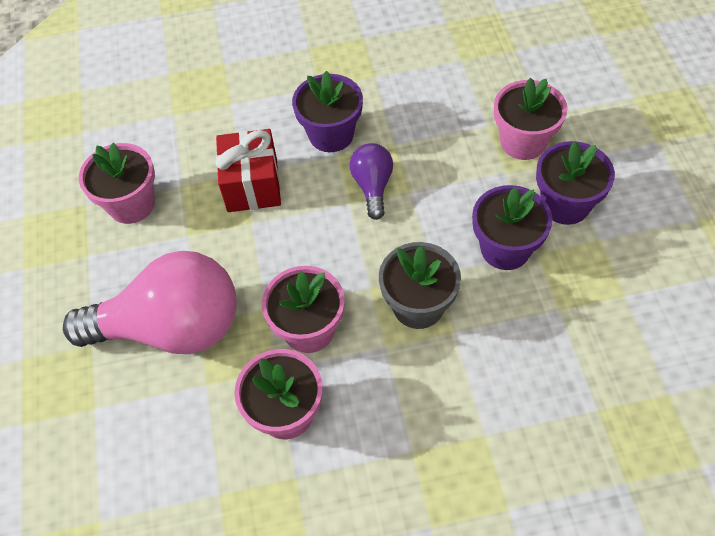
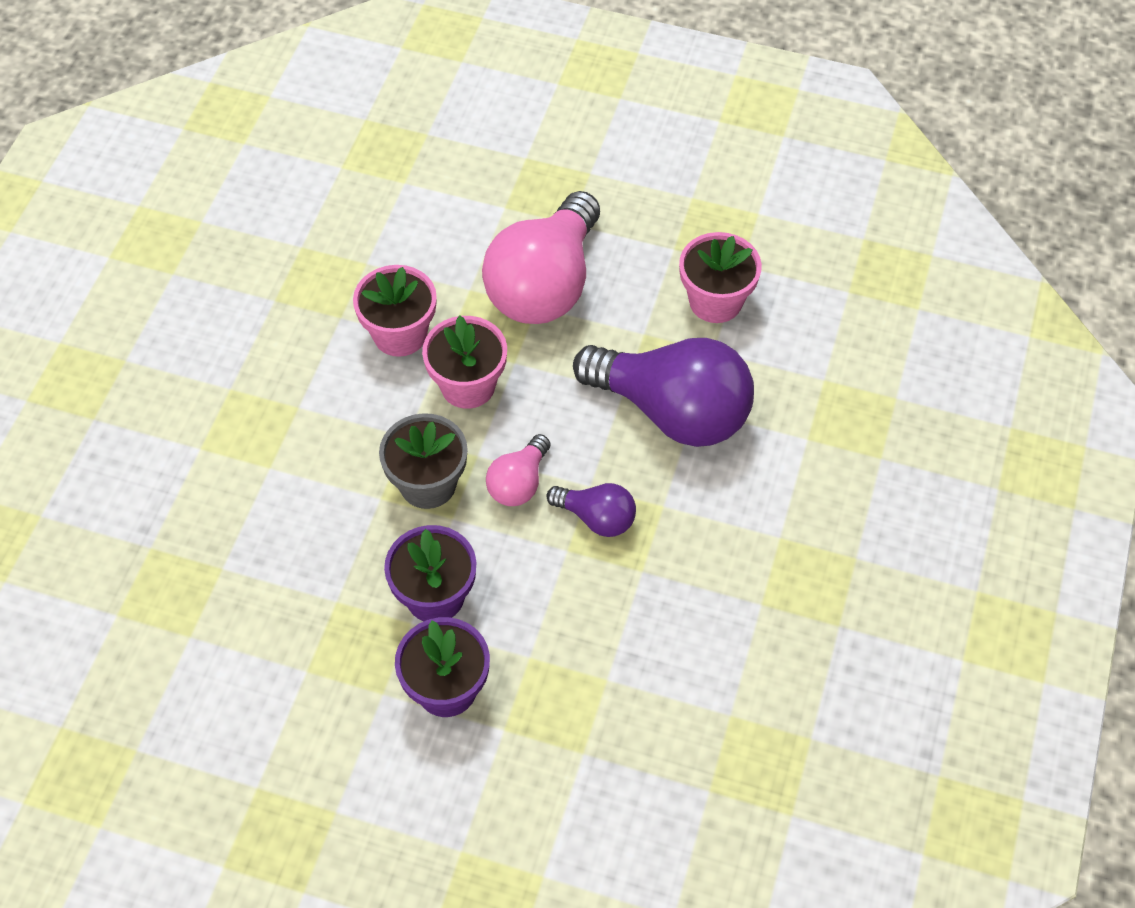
camera: 115 degrees right, 0 degrees up
(252, 185) = (672, 411): red gift -> purple light bulb
(331, 135) = (696, 514): purple flower pot -> none
(376, 247) = (519, 483): none -> pink light bulb
(523, 142) = (558, 702): pink flower pot -> none

